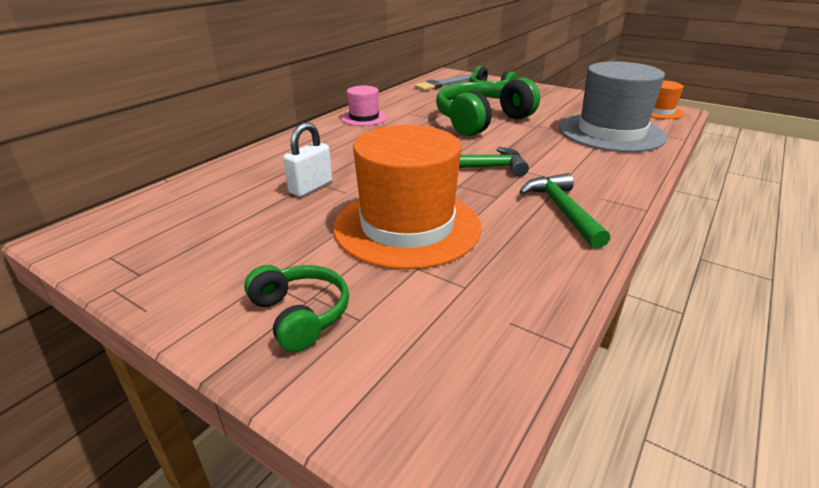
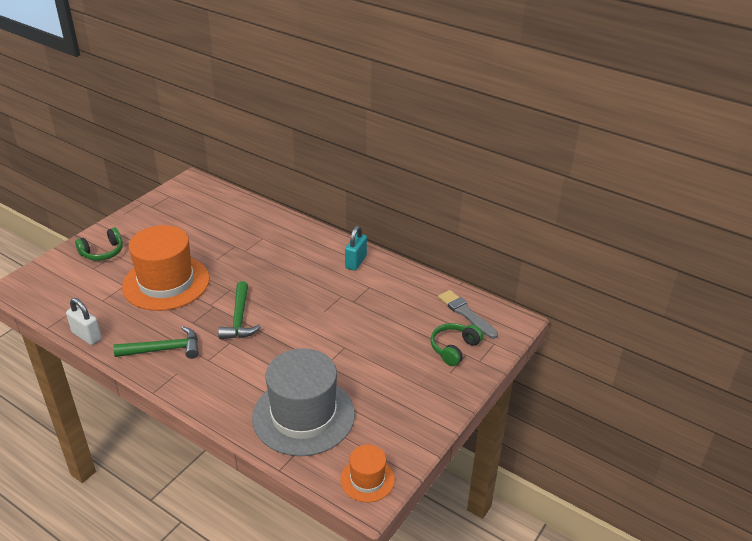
camera: 90 degrees right, 5 degrees up
(311, 187) = (226, 245): white padlock -> white padlock (86, 336)
(364, 118) = (355, 262): pink hat -> turquoise padlock
(481, 121) = (343, 330): green headphones -> none

